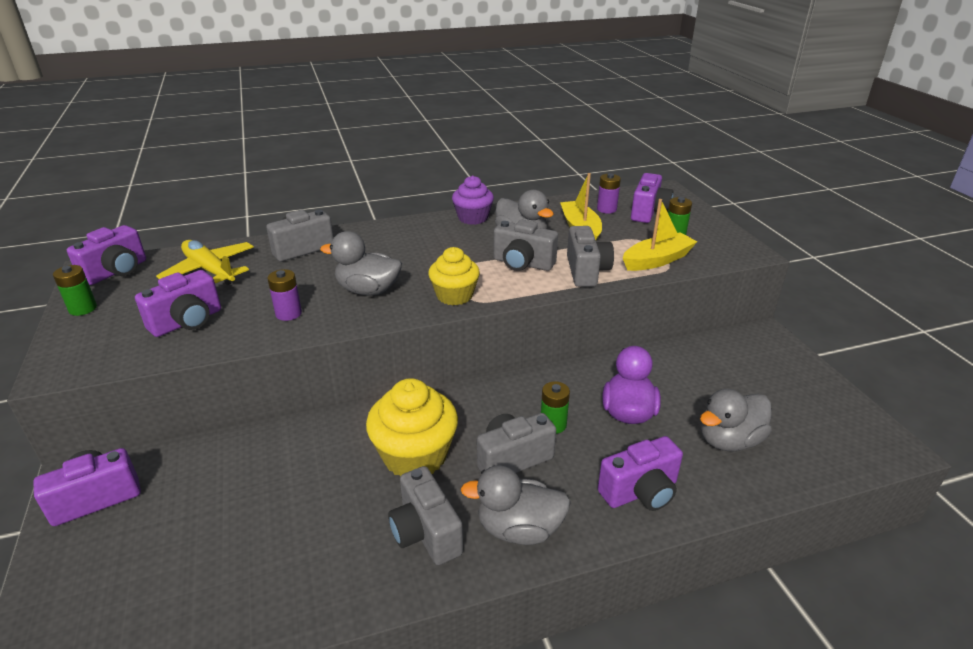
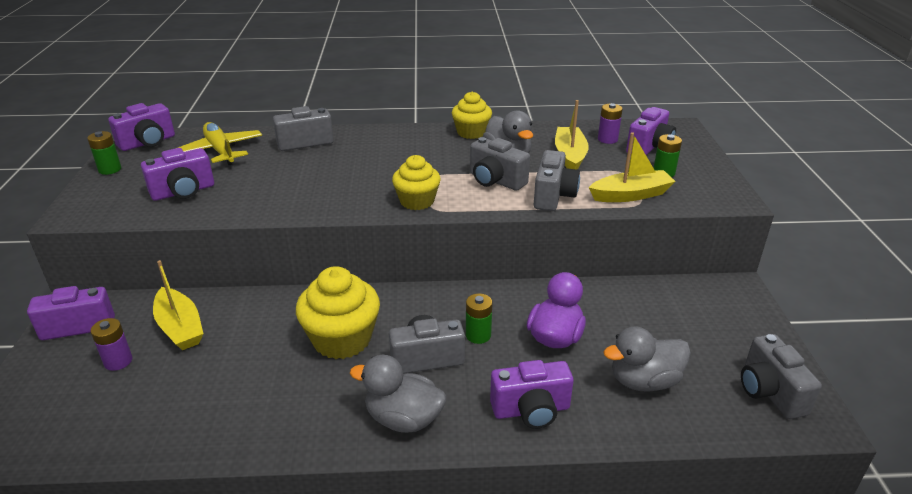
camera: 15 degrees right, 0 degrees up
(224, 477) = (180, 327): none -> yellow boat
(288, 313) = (267, 196): purple battery -> purple battery (118, 361)
(368, 290) = (343, 186): grey duck -> none
(425, 533) = (321, 405): grey camera -> grey camera (769, 392)
(473, 218) = (471, 132): purple cupcake -> yellow cupcake

